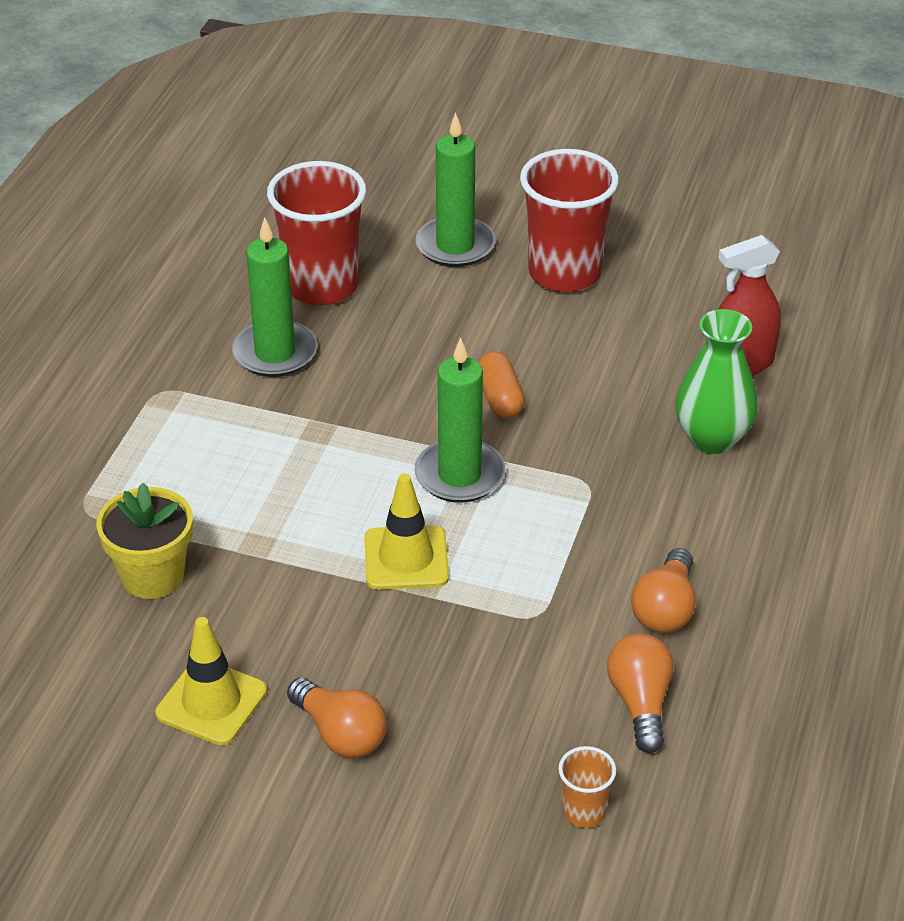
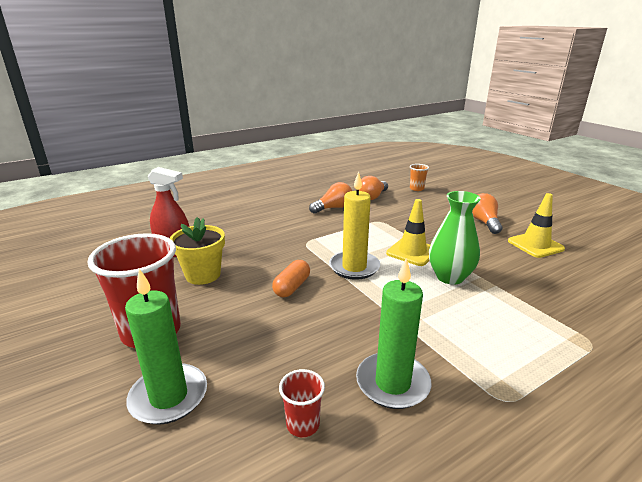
camera: 140 degrees left, 15 degrees down
(152, 576) = (551, 293): yellow flower pot -> yellow flower pot (203, 275)
(322, 286) = (303, 424): red cup -> red cup, size x0.45
(459, 475) = (354, 267): green candle -> yellow candle
(712, 438) = (236, 235): green vase -> green vase (450, 277)

